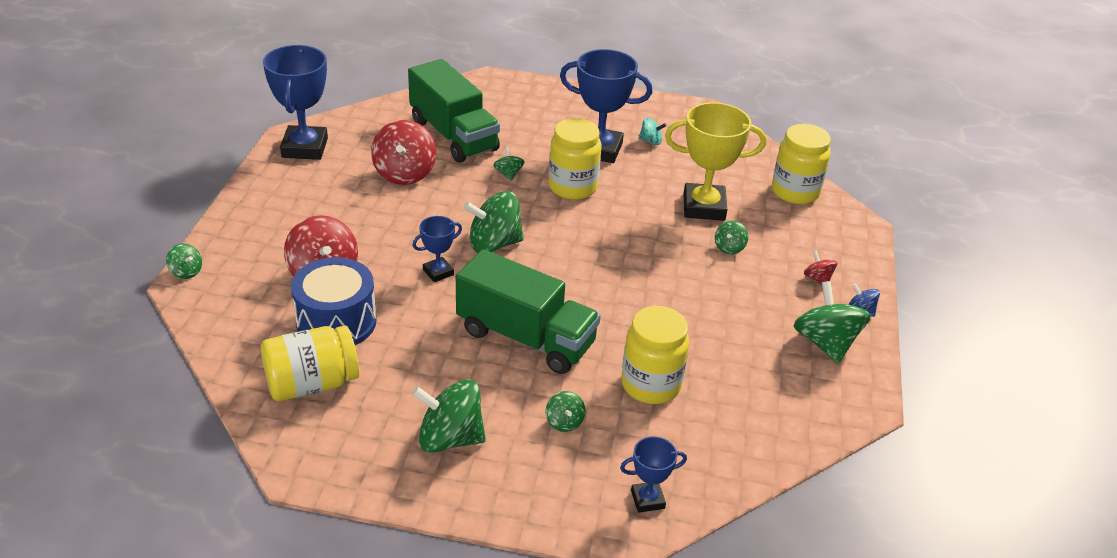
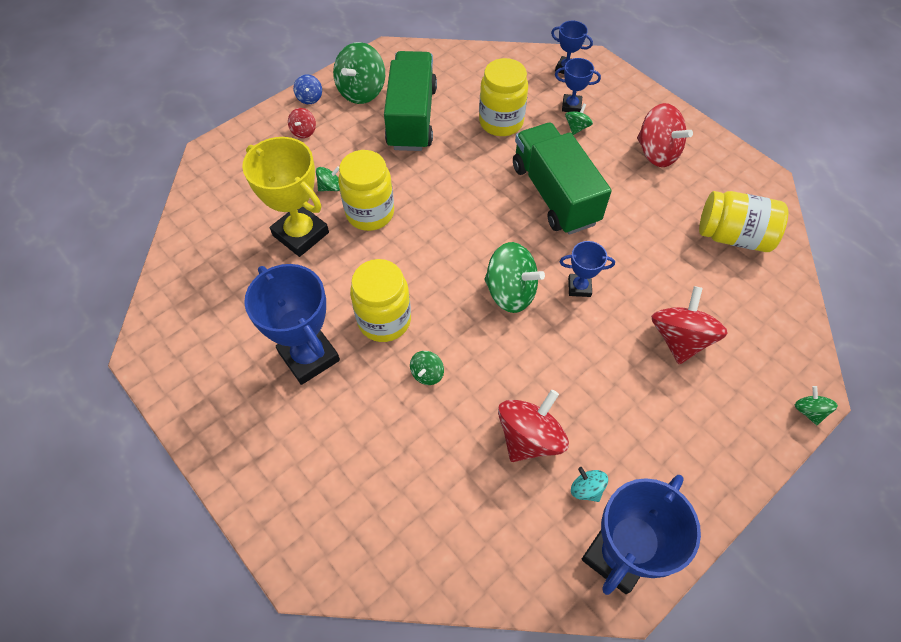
camera: 140 degrees left, 20 degrees up
(336, 322) = (691, 281): blue drum -> none
(450, 438) = (656, 153): green spinning top -> red spinning top
(453, 135) = (434, 473): green truck -> green truck (412, 118)
(594, 447) = (571, 106): none -> blue trophy
(650, 141) = (249, 339): turquoise spinning top -> turquoise spinning top (586, 489)
(795, 192) = (210, 208): yellow jar -> yellow jar (370, 213)

